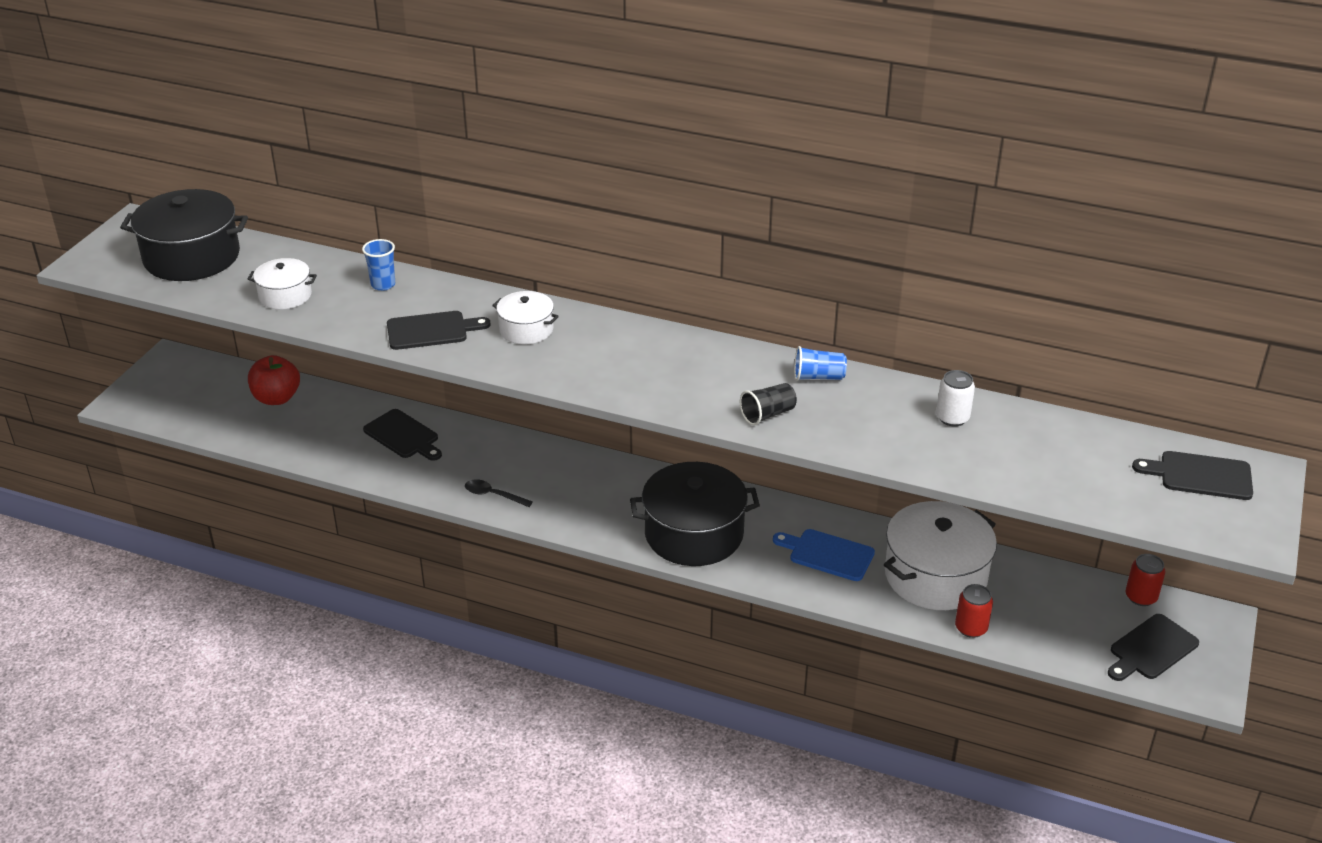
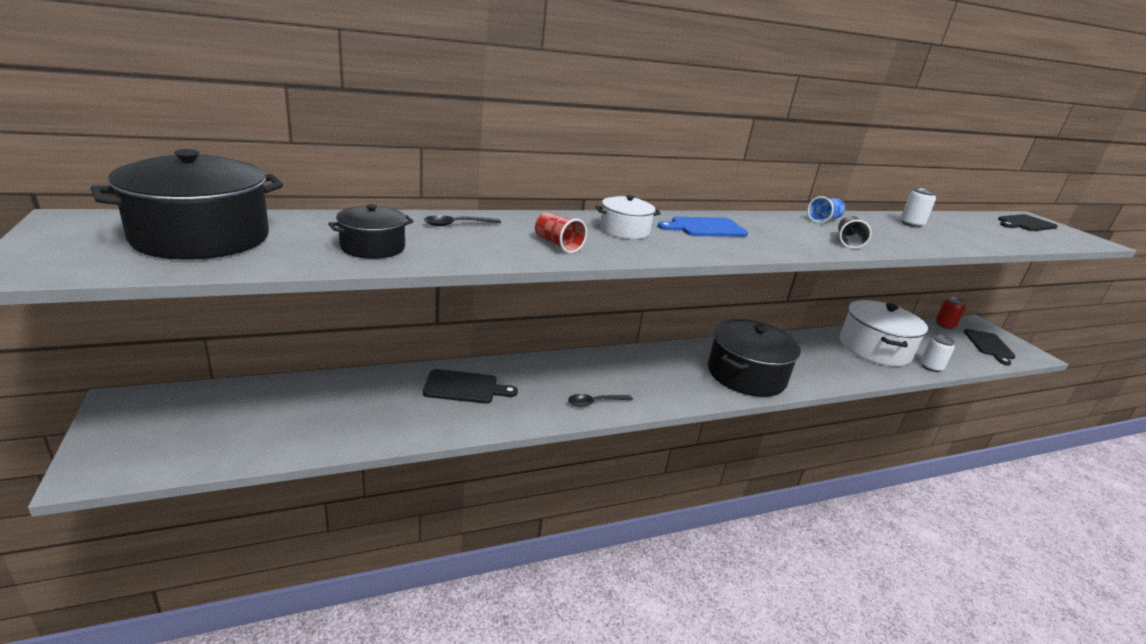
camera: 45 degrees left, 10 degrees down
(277, 398) = (301, 399): red apple -> none
(285, 295) = (372, 247): white pot -> black pot
(383, 285) = (457, 224): blue cup -> black spoon
(431, 330) = (557, 244): black cutting board -> red cup
(827, 554) = (819, 358): blue cutting board -> blue cutting board (705, 228)
(971, 628) = (931, 367): red can -> white can

